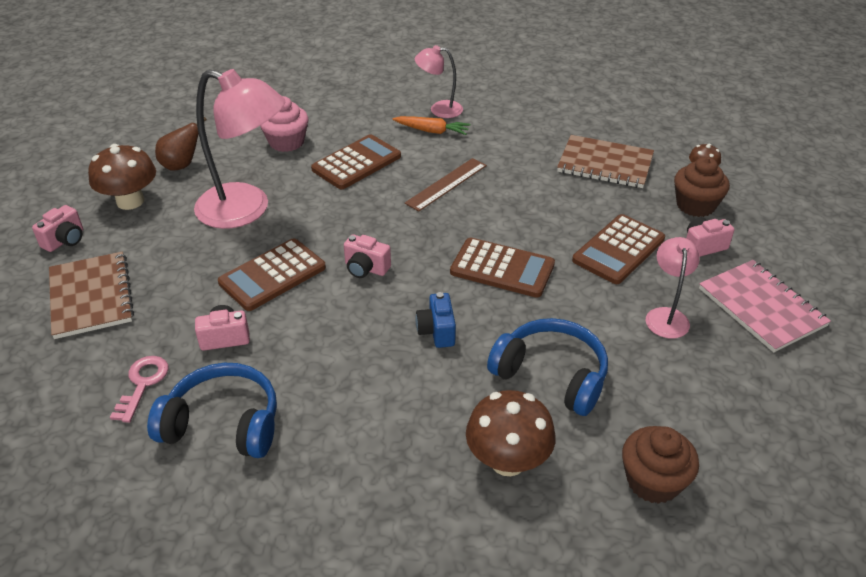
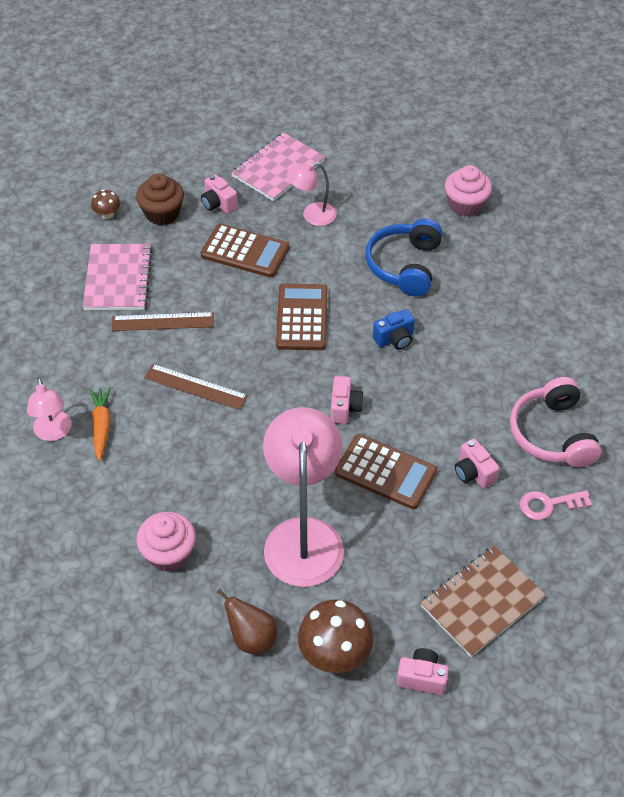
camera: 110 degrees left, 10 degrees up
(223, 424) = (552, 434): blue headphones -> pink headphones
(356, 163) = (186, 472): brown calculator -> none
(507, 460) = (490, 272): brown mushroom -> none
(537, 180) = (163, 322): none -> brown ruler
(605, 164) = (118, 279): brown notebook -> pink notebook
(653, 481) = (465, 205): brown cupcake -> pink cupcake

